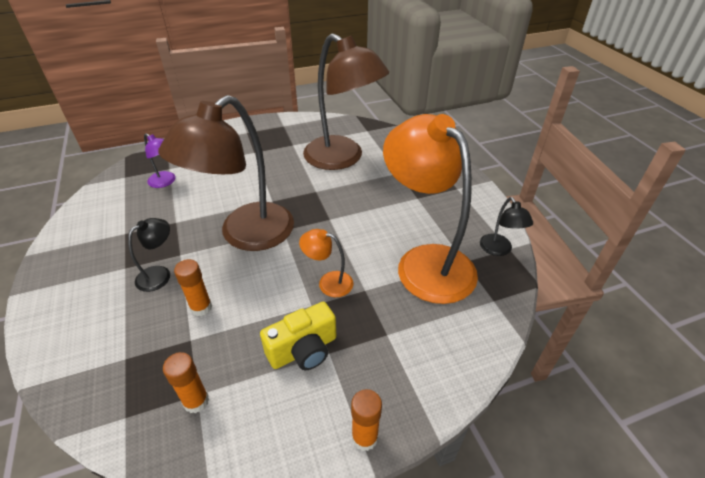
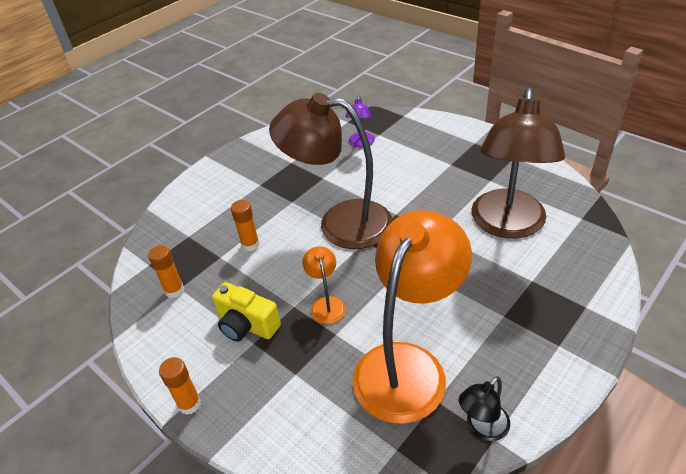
camera: 65 degrees right, 0 degrees up
(160, 274) = (266, 204): black lamp -> none

